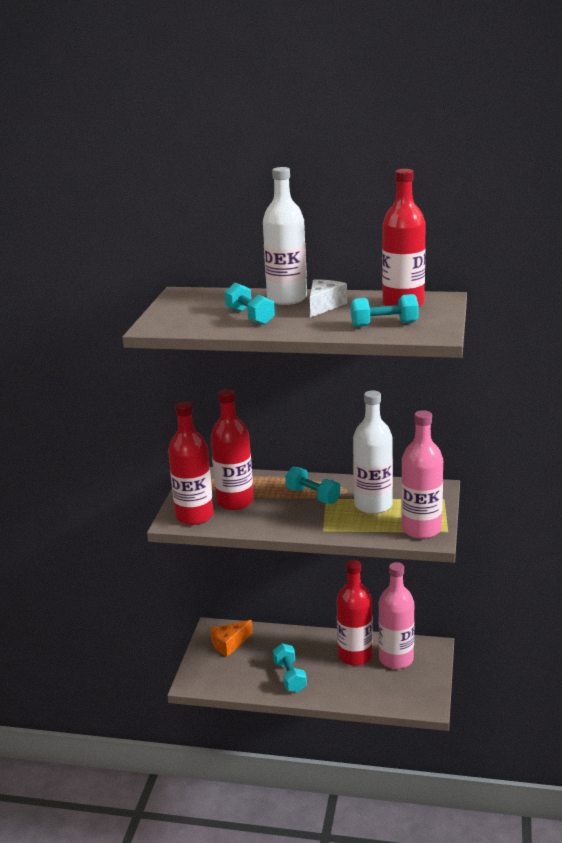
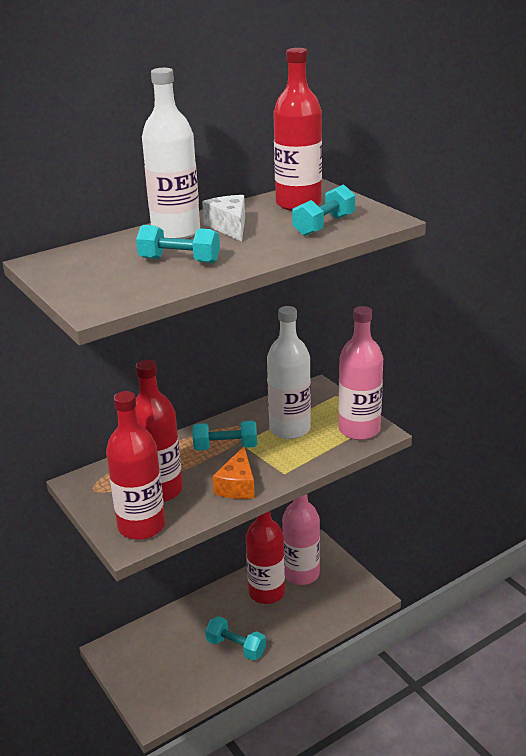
camera: 45 degrees left, 5 degrees up
(229, 644) = (142, 654): orange cheese -> orange cheese (237, 485)

